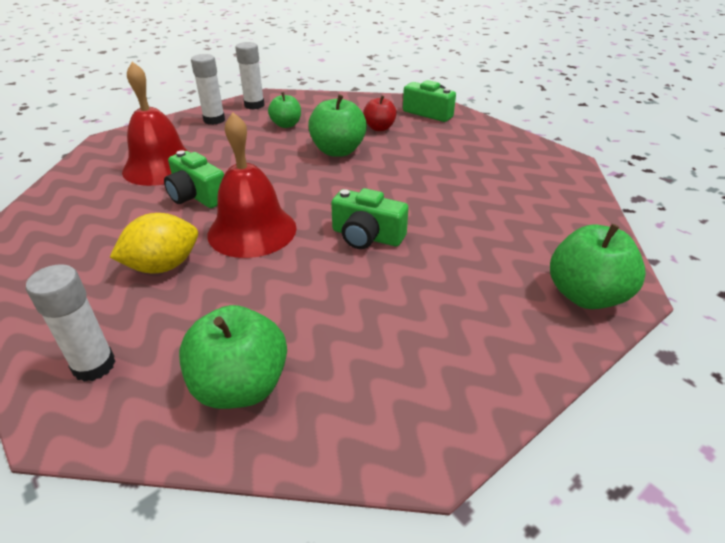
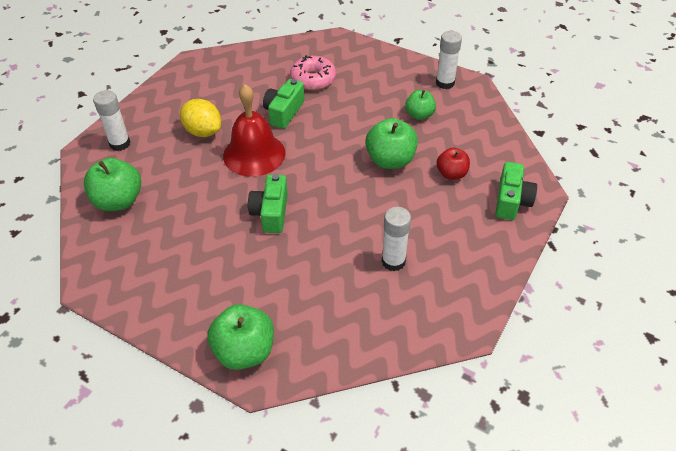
camera: 70 degrees right, 10 degrees up
(161, 167) = (313, 79): red bell -> pink donut
(214, 120) = (401, 73): white glue stick -> white glue stick (393, 261)

